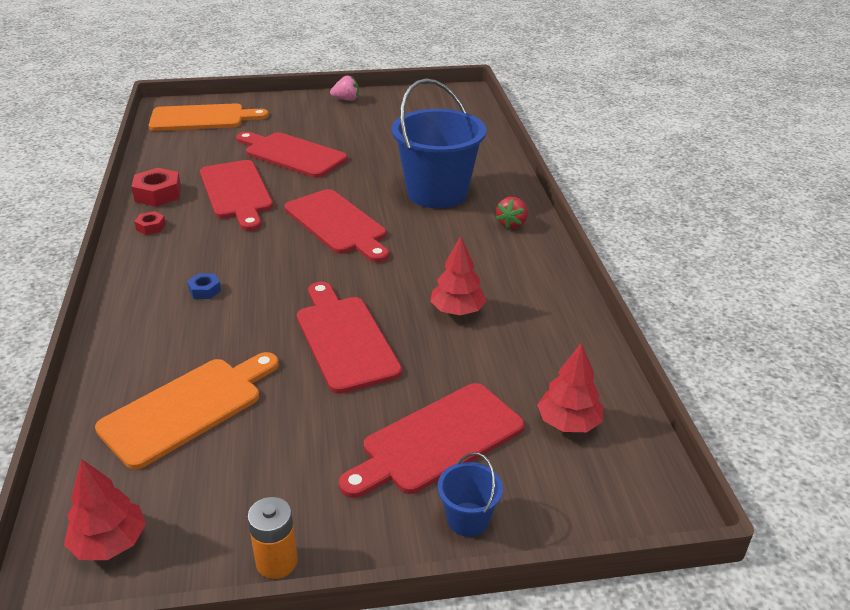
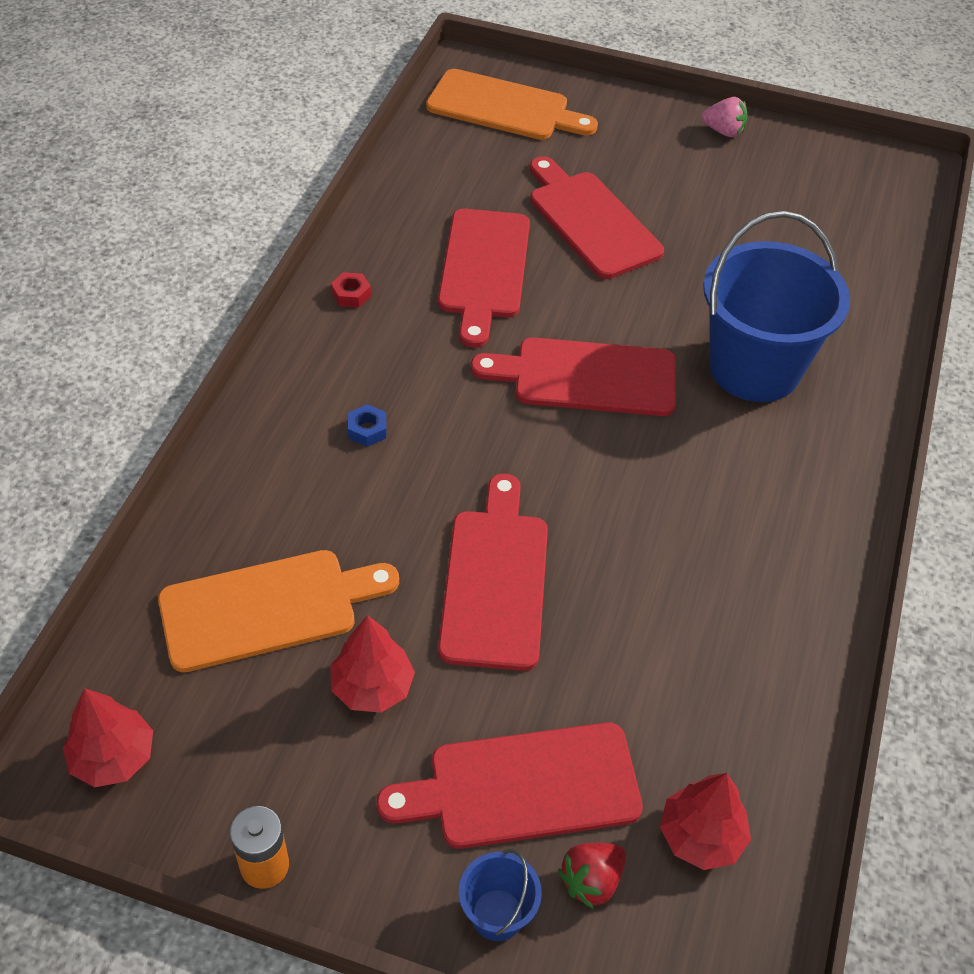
camera: 25 degrees right, 15 degrees up
(158, 194) = (385, 237): red nut -> none
(338, 224) = (586, 377): red cutting board -> red cutting board turned 105 degrees clockwise
(457, 311) = (663, 593): red tree -> red tree (372, 687)
(511, 224) = (828, 467): red strawberry -> red strawberry (591, 881)

